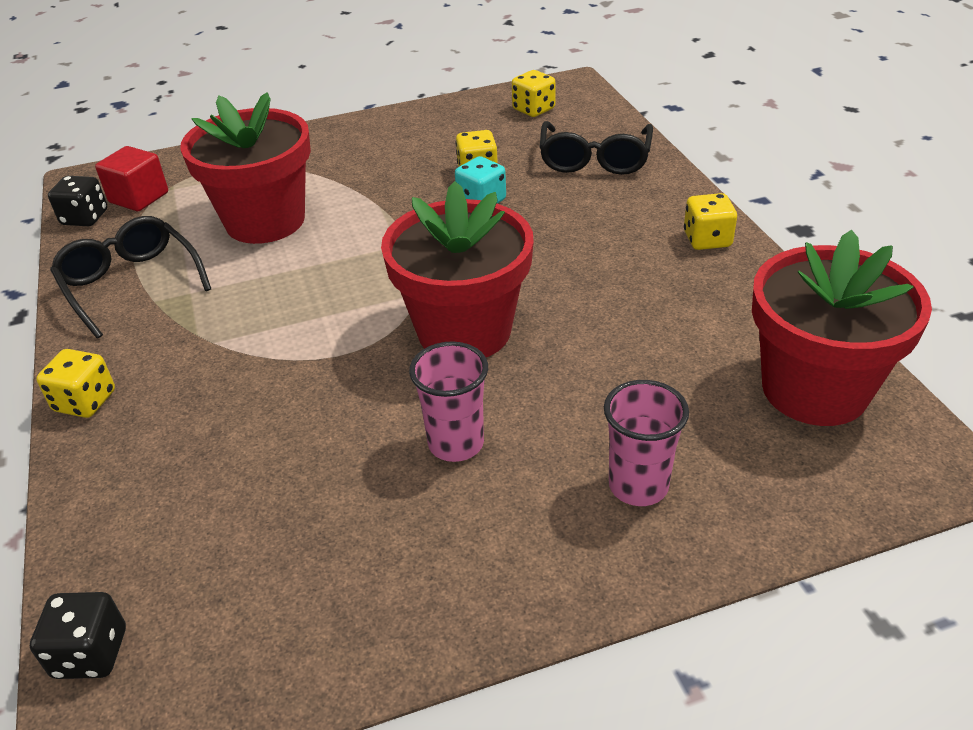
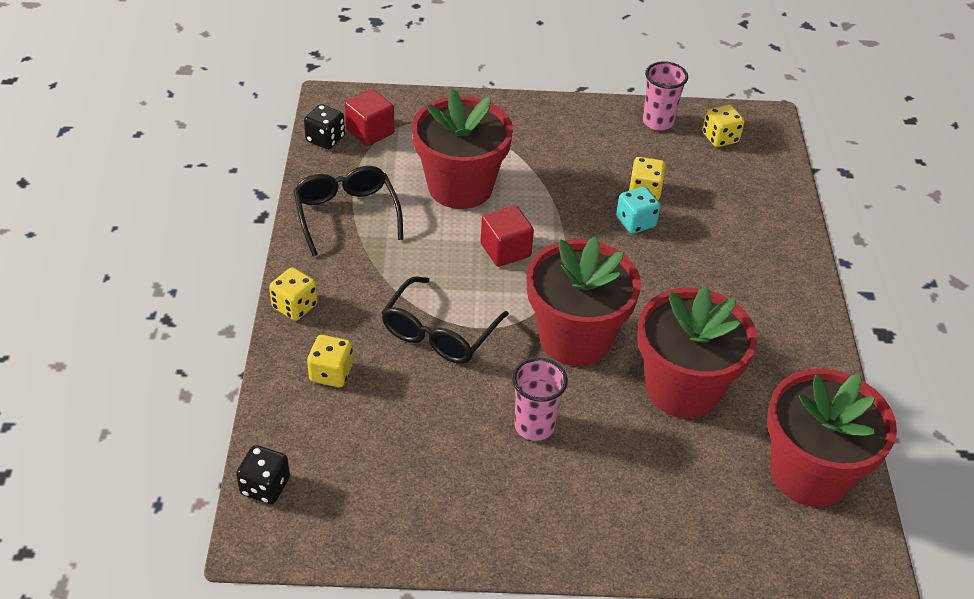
camera: 15 degrees right, 5 degrees up
(342, 266) = (505, 250): none -> red cube
(594, 160) = (747, 210): black glasses -> black glasses (439, 333)
(617, 345) = (682, 388): none -> red flower pot
(638, 486) = (645, 500): pink cup -> pink cup (658, 122)
(707, 239) = (799, 319): yellow dice -> yellow dice (331, 373)

